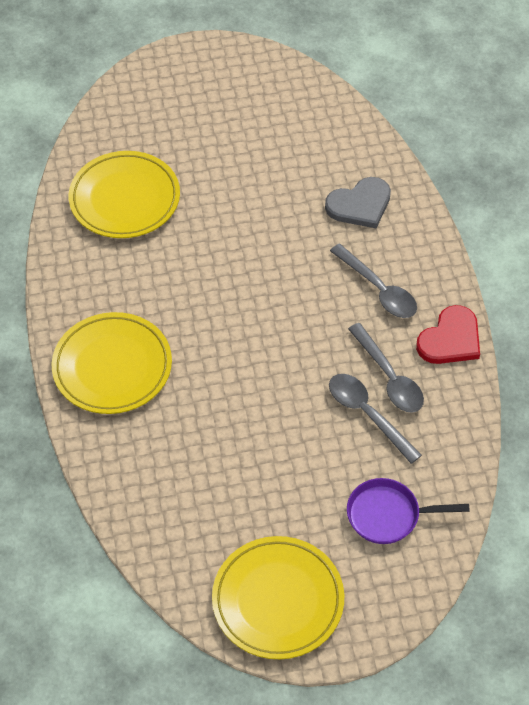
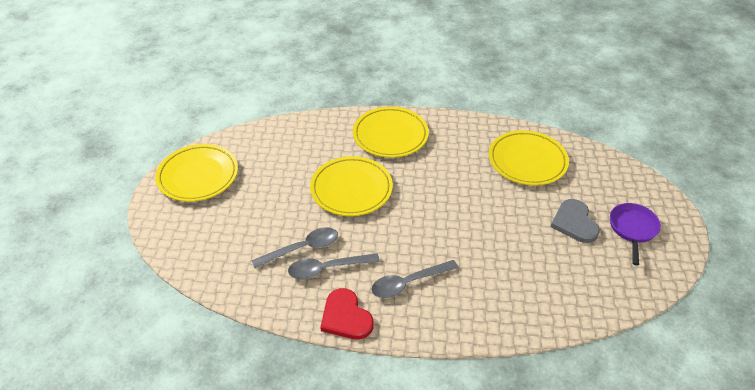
camera: 105 degrees right, 10 degrees down
(242, 388) = (351, 189): none -> yellow plate
(360, 205) = (497, 292): grey heart -> grey heart (574, 222)
(388, 515) = (222, 240): purple pan -> purple pan (632, 229)

